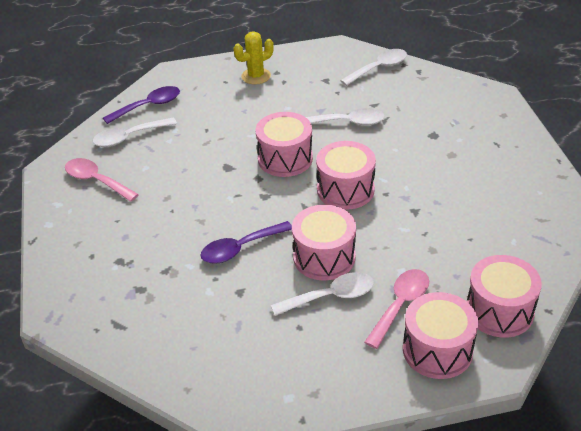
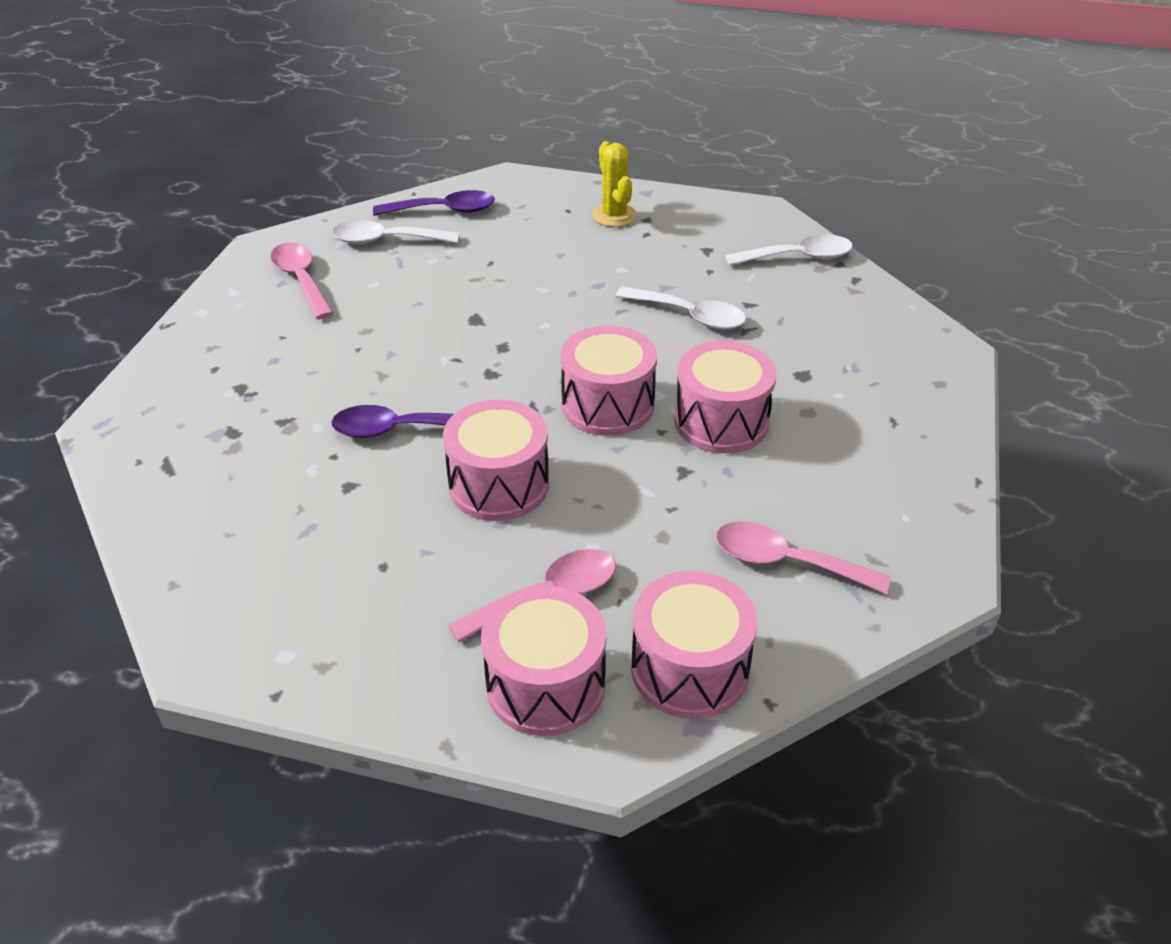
camera: 25 degrees right, 0 degrees up
(256, 76) = (614, 216): yellow cactus -> yellow cactus turned 75 degrees clockwise
(285, 159) = (560, 334): pink drum -> pink drum (721, 421)
(330, 297) = (460, 542): white spoon -> none
(502, 238) = (787, 562): none -> pink spoon

